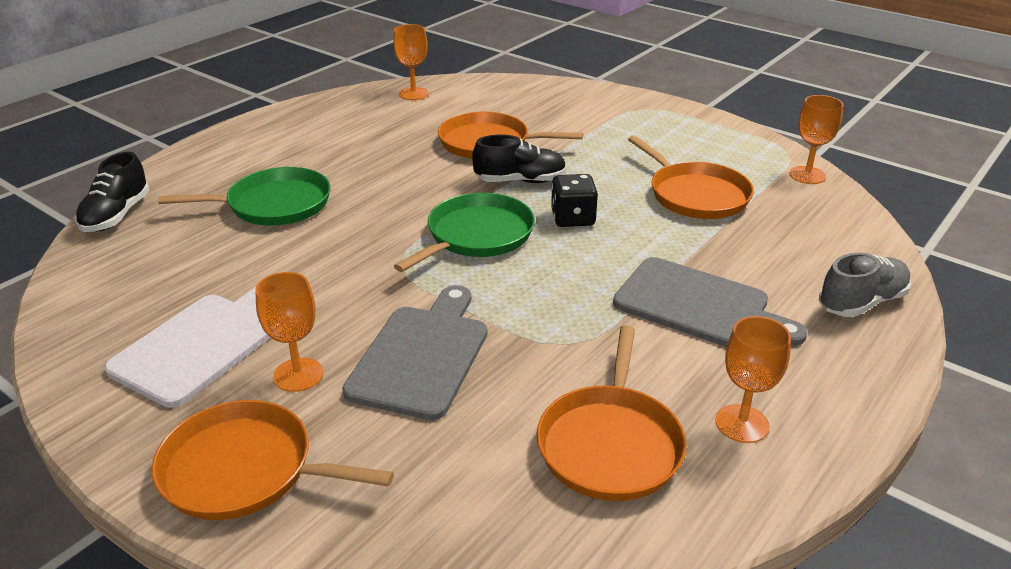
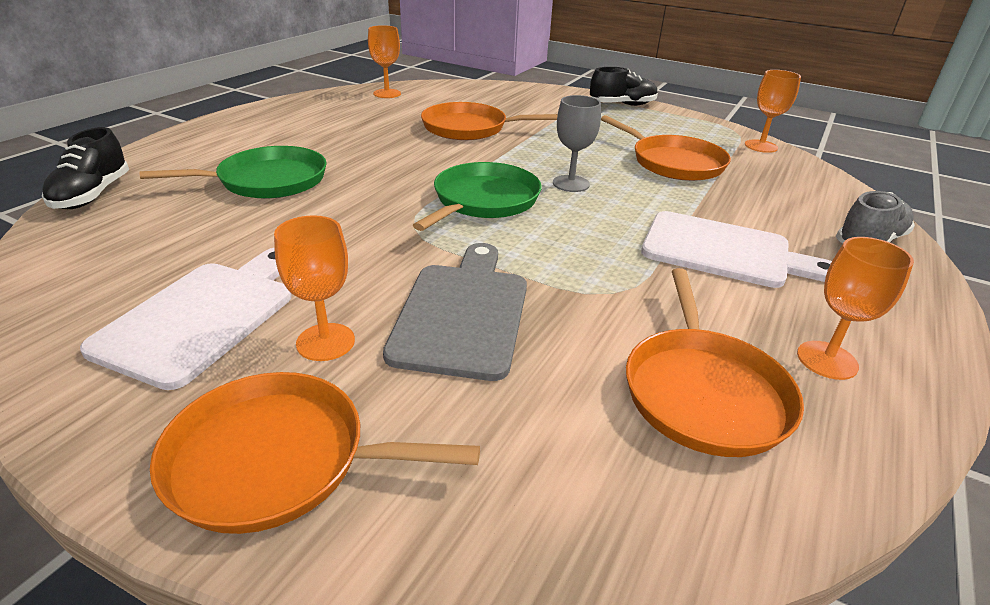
camera: 10 degrees left, 0 degrees up
(520, 181) = (509, 156): black shoe -> black shoe (622, 105)
(573, 218) = (571, 184): black dice -> grey goblet
(698, 305) = (724, 251): grey cutting board -> white cutting board

